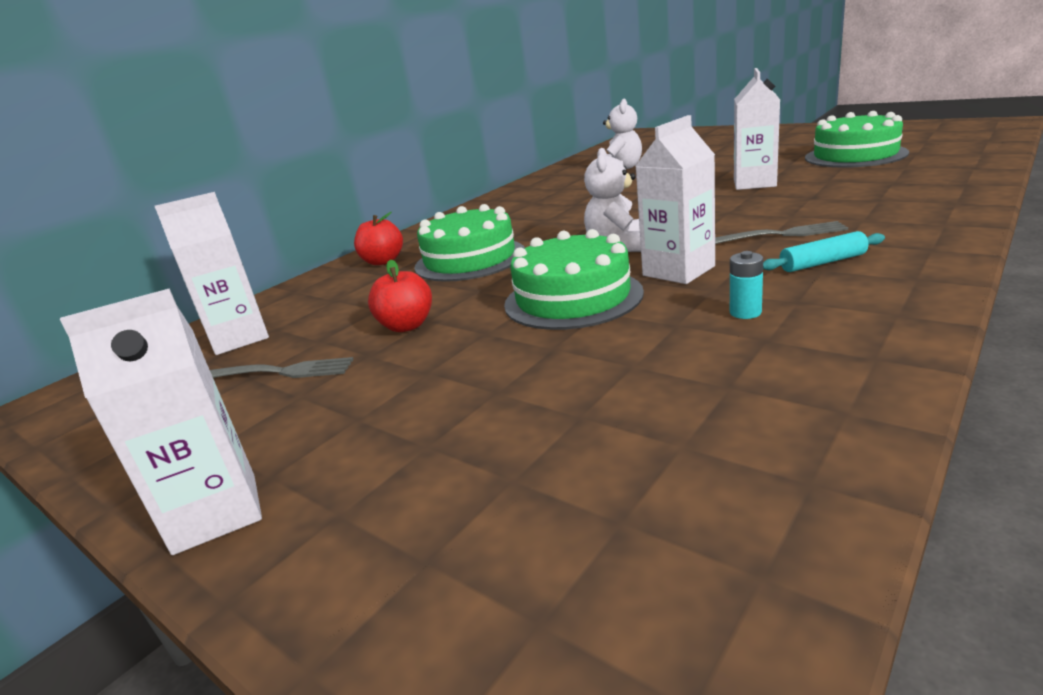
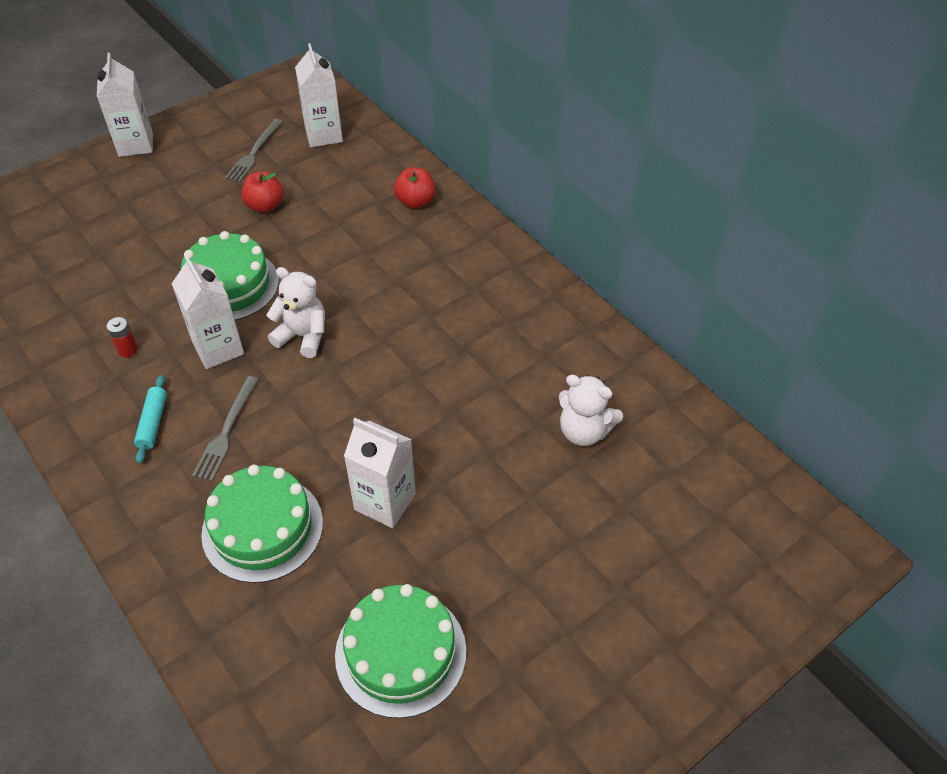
camera: 100 degrees right, 25 degrees up
(470, 259) = (365, 249): green cake -> green cake (262, 528)
(745, 312) = (128, 350): turquoise battery -> red battery

